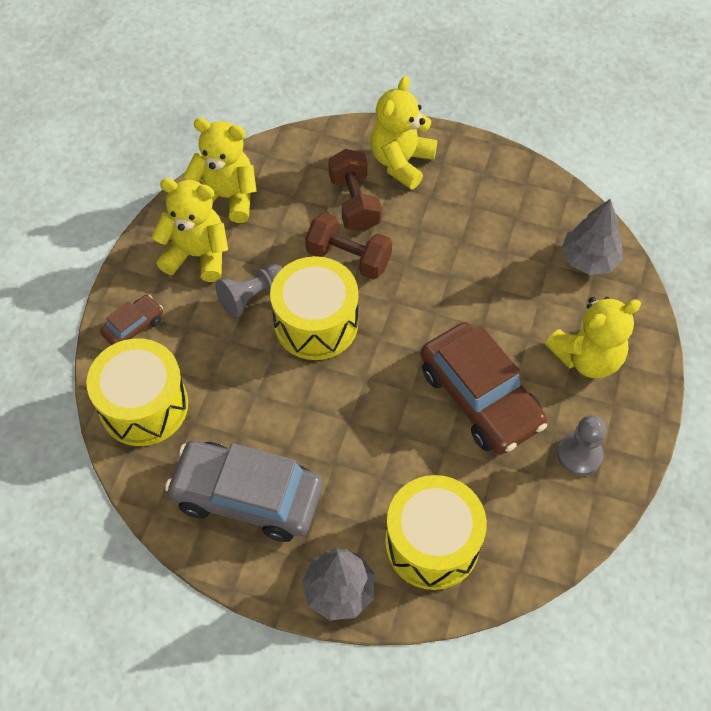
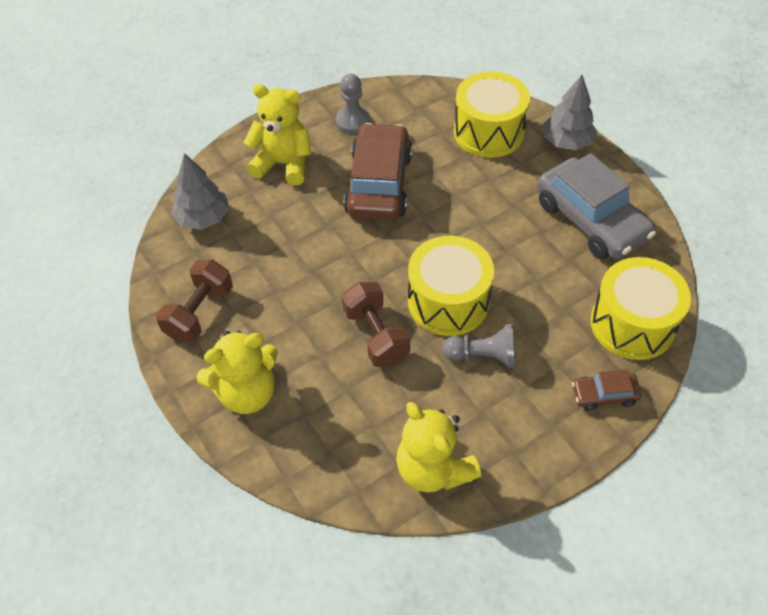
camera: 140 degrees left, 5 degrees down
(197, 255) = (503, 425): yellow teddy bear -> none
(354, 203) = (325, 381): brown dumbbell -> brown dumbbell (199, 313)

